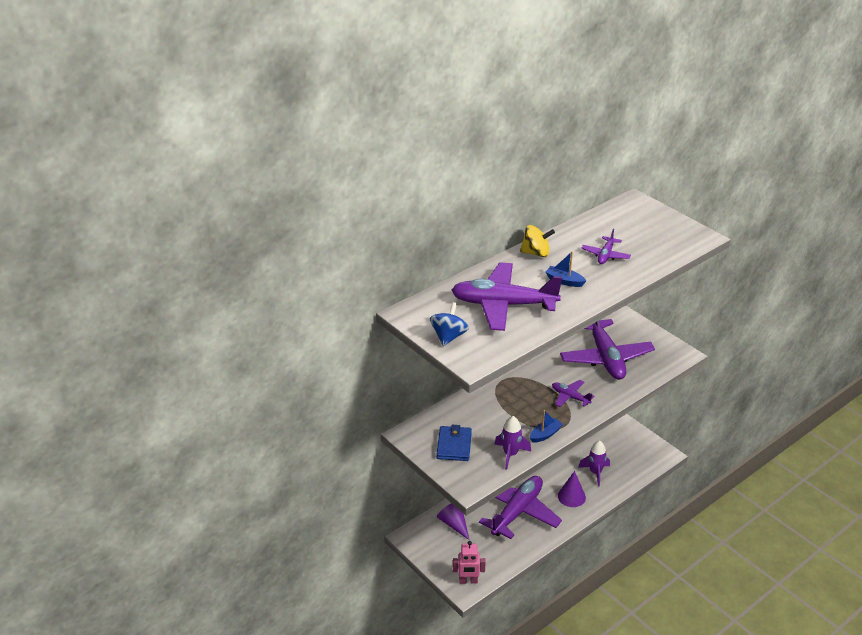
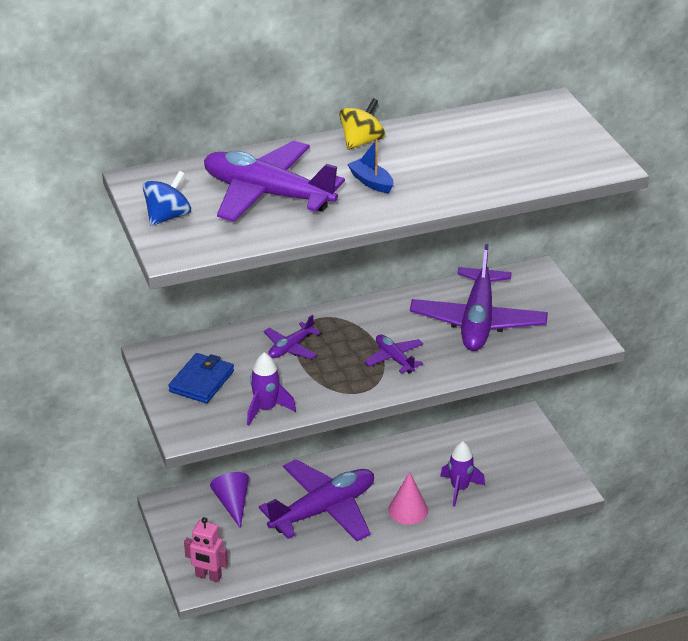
camera: 20 degrees right, 0 degrees up
(536, 253) = (361, 142): yellow spinning top -> yellow spinning top turned 75 degrees counterclockwise
(545, 434) = (328, 396): blue boat -> none
(571, 496) = (408, 510): purple cone -> pink cone
(605, 255) = (453, 162): purple plane -> purple plane (291, 347)

